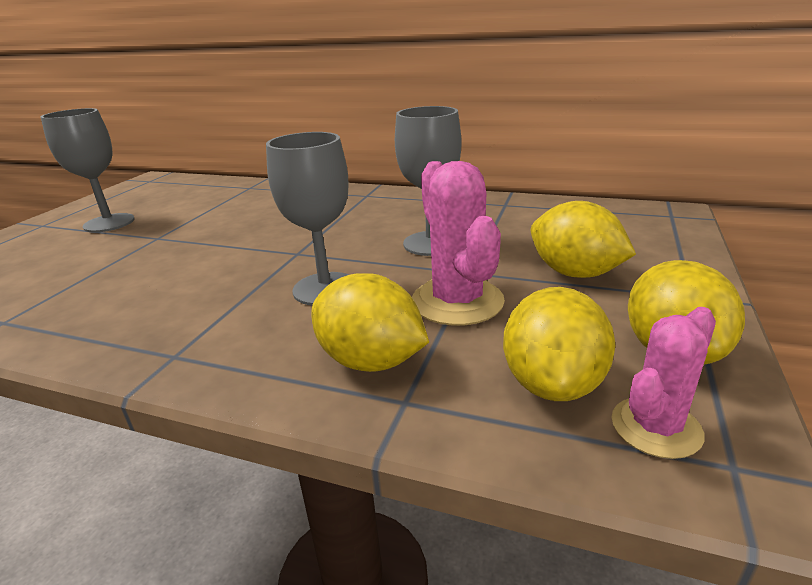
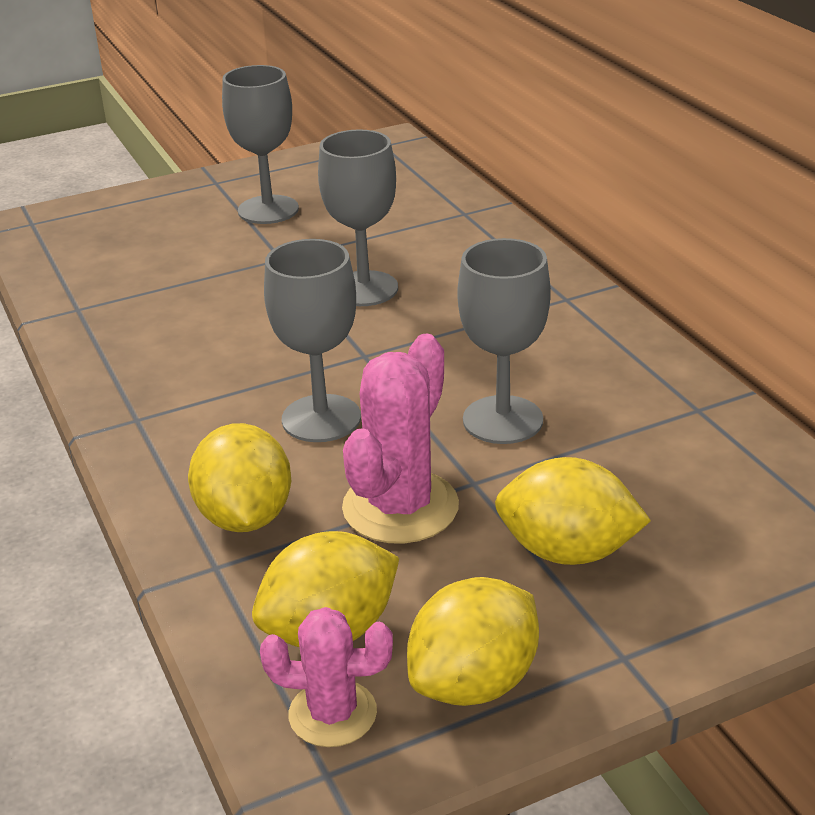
camera: 45 degrees right, 5 degrees up
(243, 229) = (364, 289): none -> grey goblet
(574, 273) = (567, 552): yellow lemon -> yellow lemon turned 75 degrees counterclockwise

